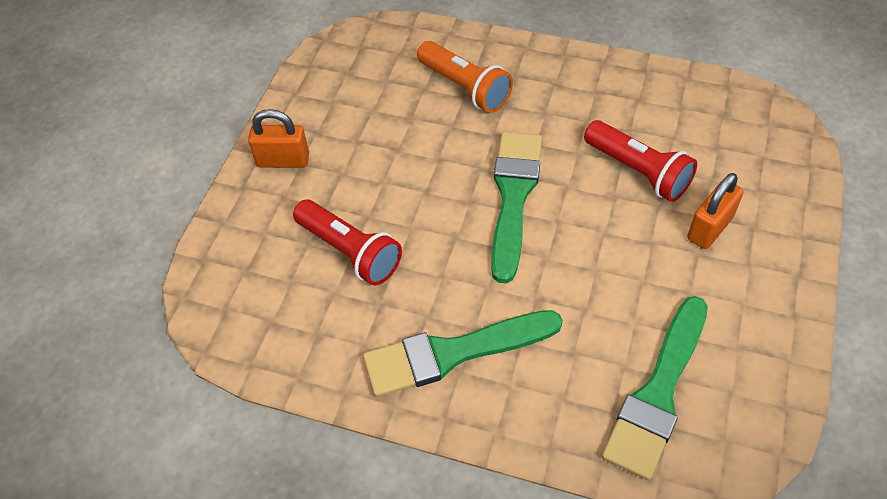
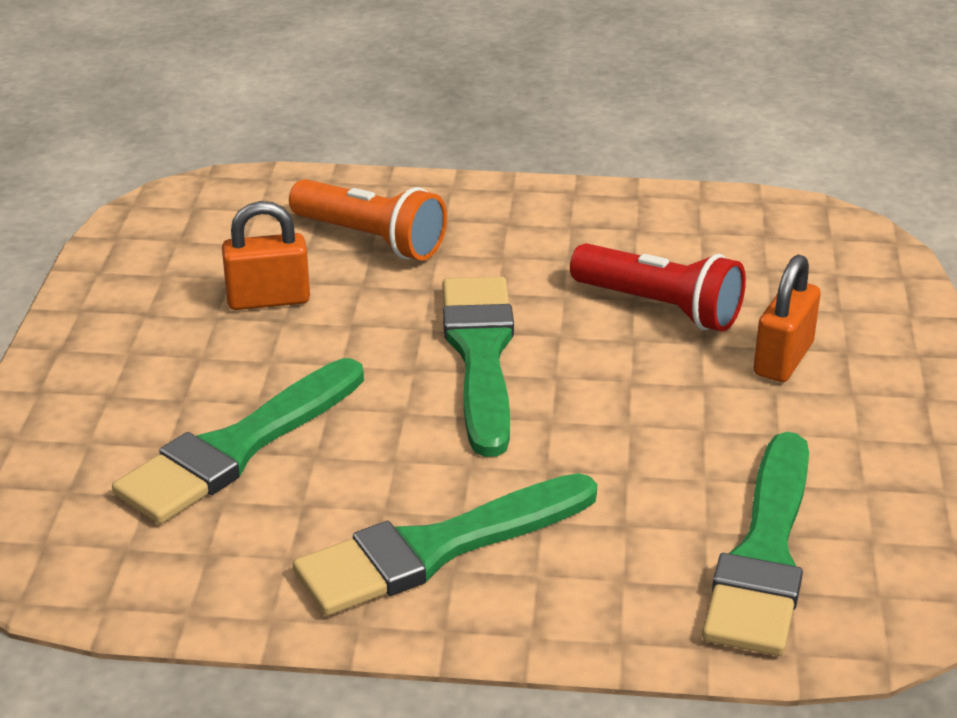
camera: 15 degrees left, 20 degrees down
(283, 160) = (99, 351): orange padlock -> orange padlock (268, 300)
(350, 251) = (237, 448): red flashlight -> green brush

